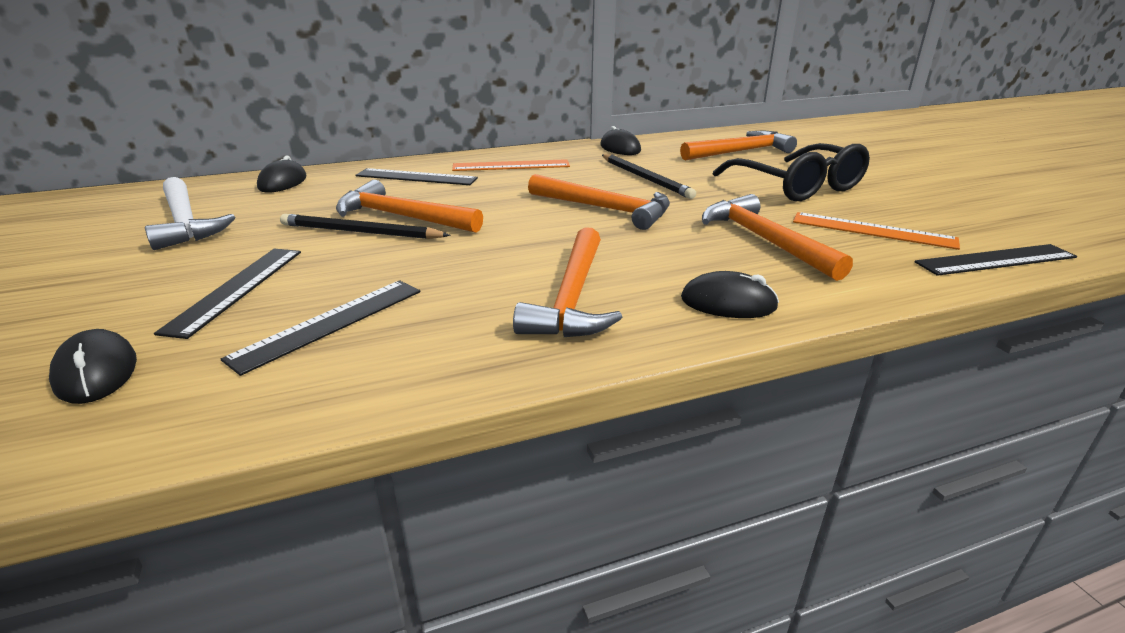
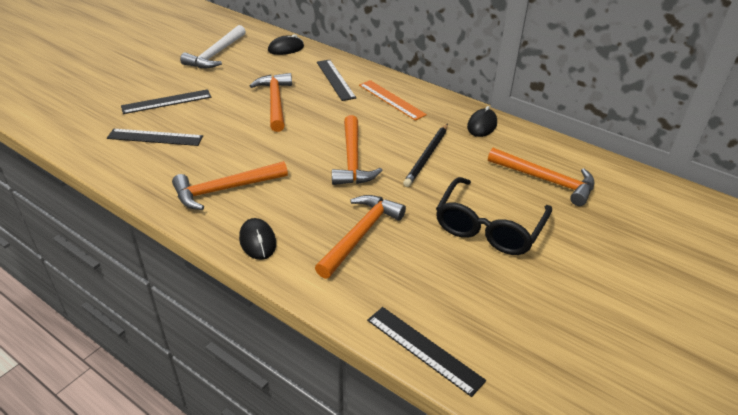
camera: 55 degrees right, 10 degrees up
(96, 372) = (92, 110): black mouse -> none
(360, 232) = (246, 100): black pencil -> none
(872, 230) = (426, 280): orange ruler -> none

